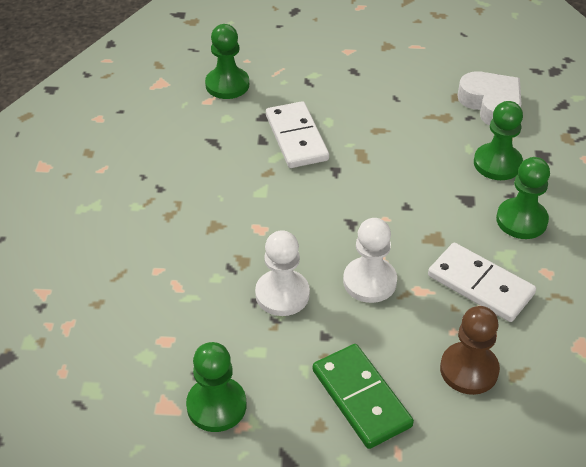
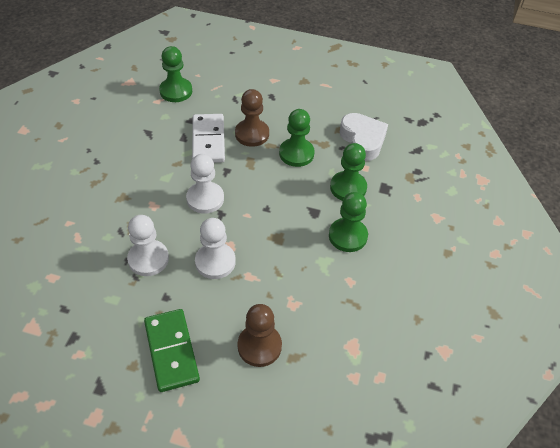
camera: 10 degrees right, 5 degrees up
(216, 406) = (67, 334): green pawn -> green pawn (296, 153)
(323, 208) = (205, 199): none -> white pawn
(349, 120) = (252, 134): none -> brown pawn
(480, 285) = (296, 281): white domino -> none

